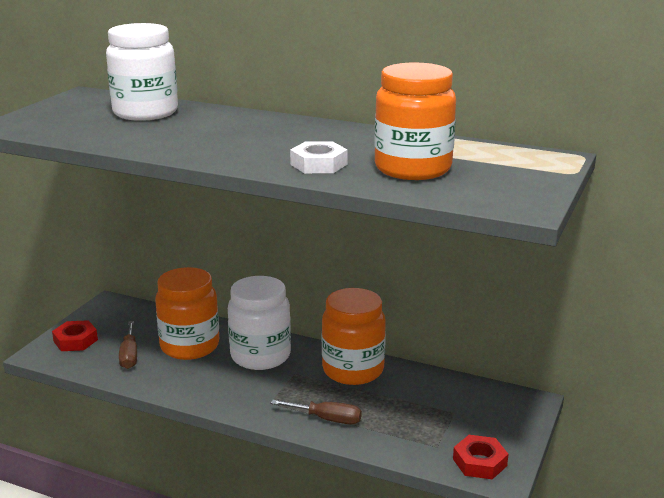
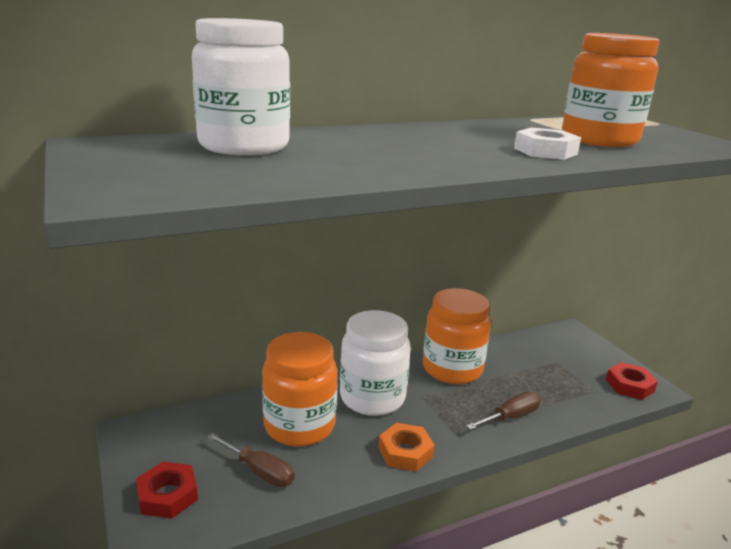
camera: 50 degrees left, 0 degrees up
(218, 394) = (405, 452): none -> orange nut

